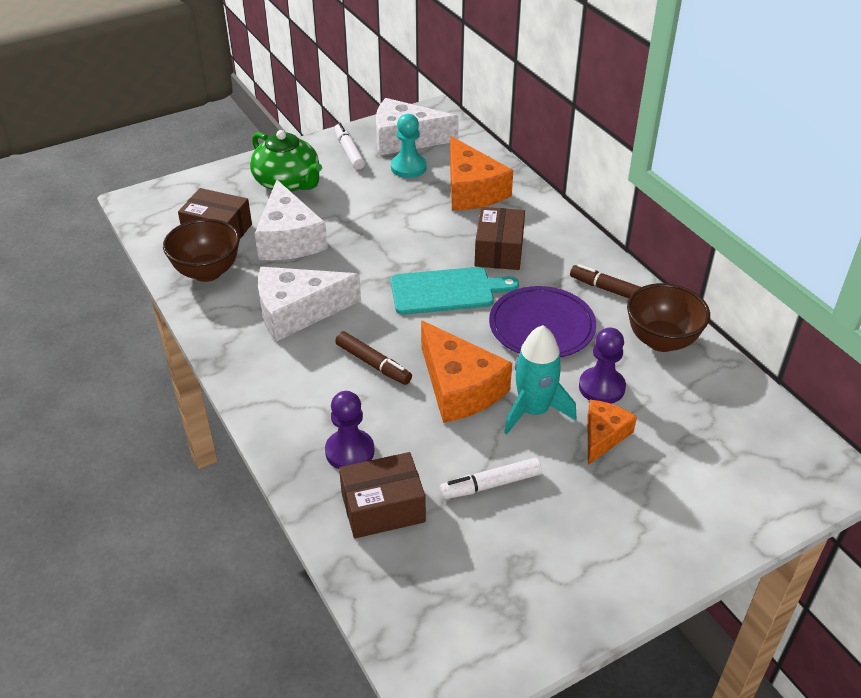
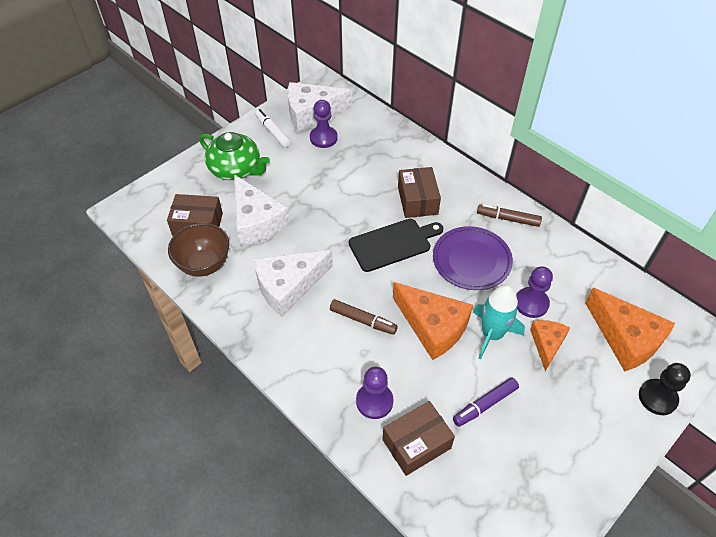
camera: 15 degrees left, 10 degrees up
(408, 167) = (323, 138): turquoise pawn -> purple pawn
(447, 291) = (393, 244): turquoise cutting board -> black cutting board
(472, 190) = (378, 150): orange cheese -> orange cheese (626, 338)
(490, 485) = (485, 404): white marker -> purple marker
(661, 340) = (557, 254): brown bowl -> none
(733, 527) = (657, 398): none -> black pawn

